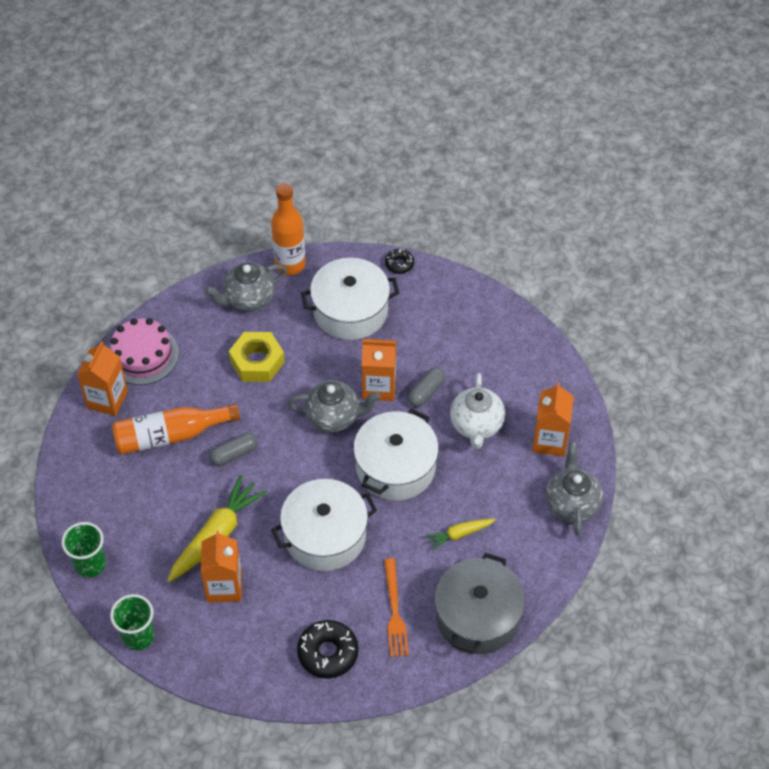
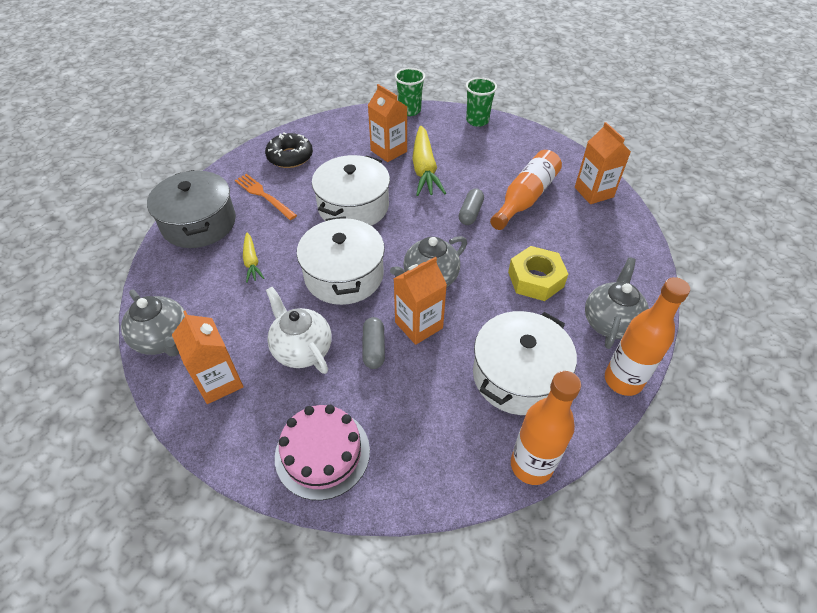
camera: 140 degrees right, 5 degrees down
(142, 355) = (616, 230): pink cake -> pink cake (322, 453)
(399, 264) = (531, 465): black donut -> orange bottle
(459, 534) = (252, 262): yellow carrot -> yellow carrot turned 135 degrees clockwise

